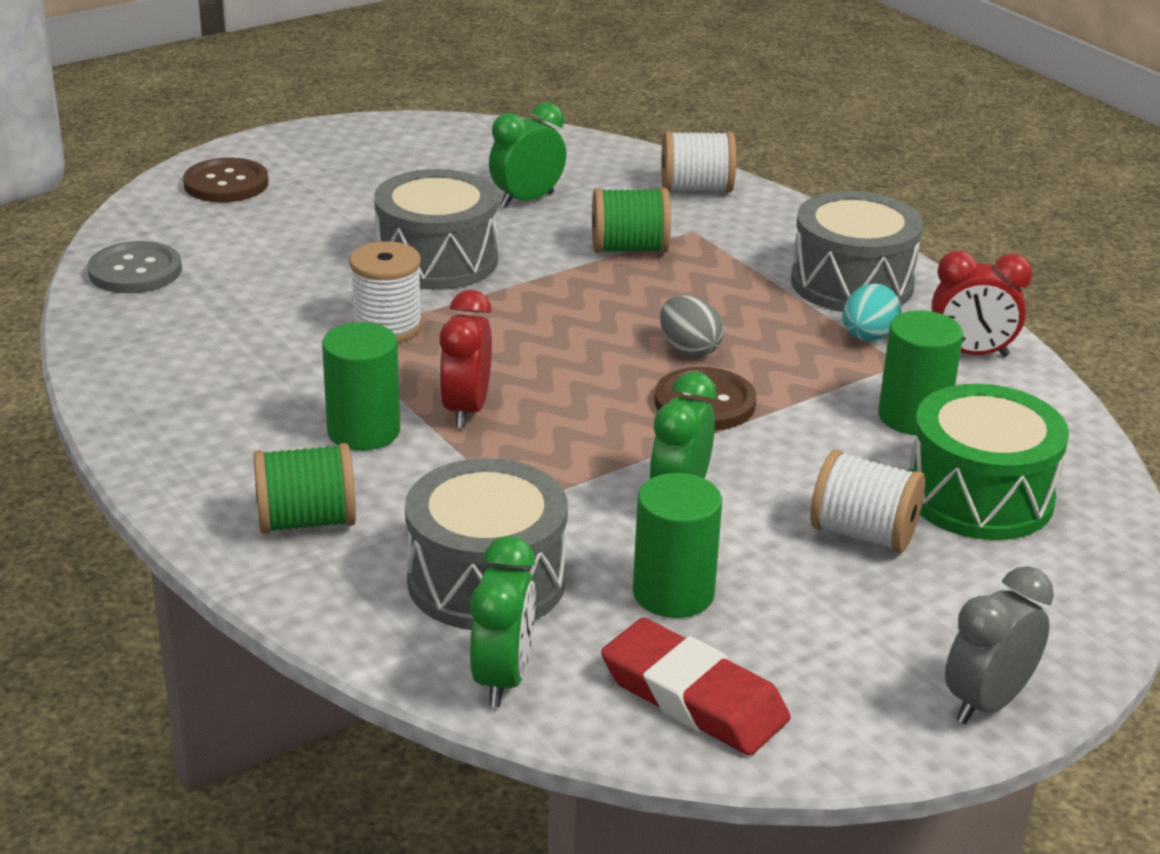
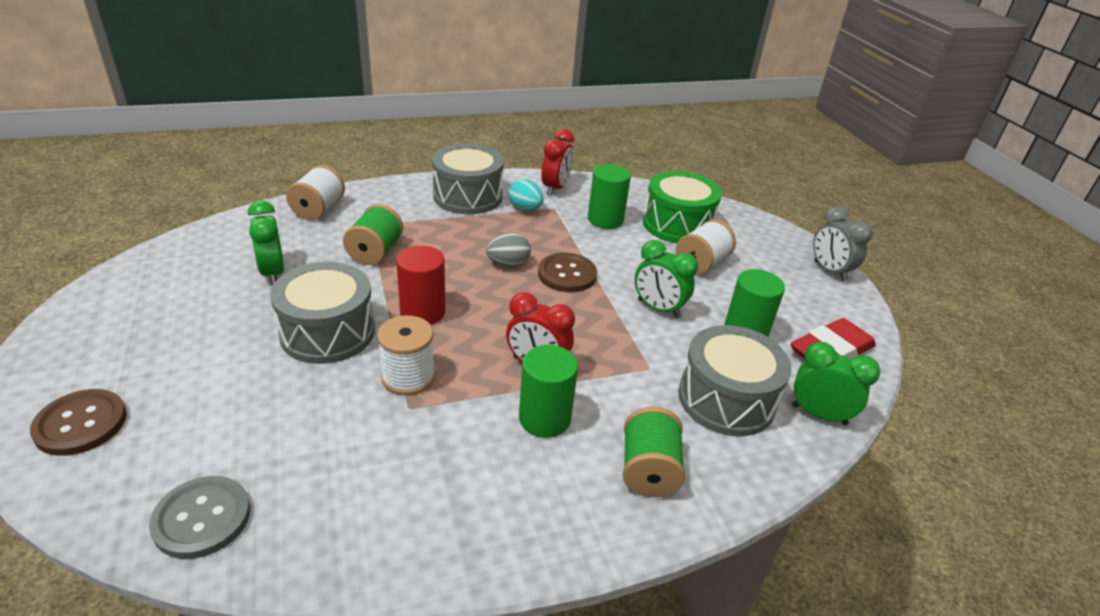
camera: 75 degrees left, 5 degrees up
(521, 309) = (422, 312): none -> red cylinder

